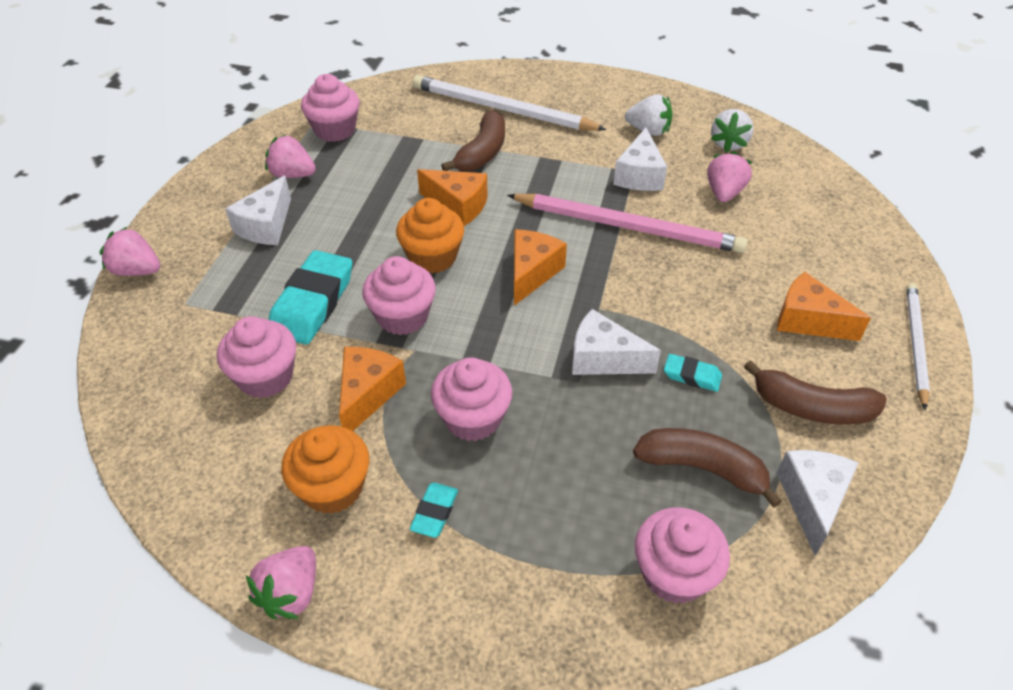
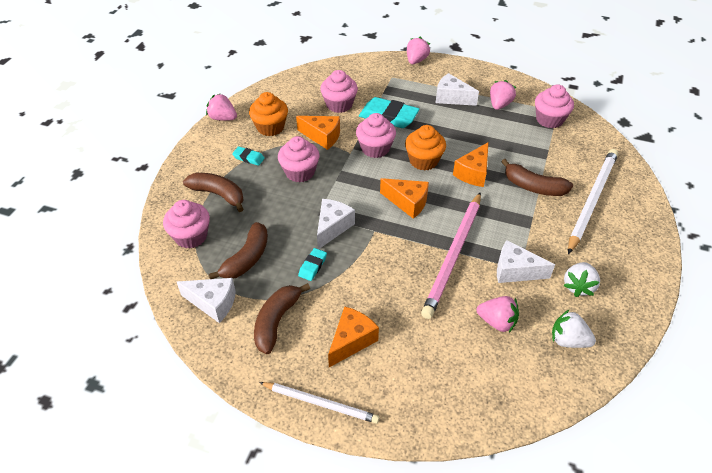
camera: 95 degrees right, 0 degrees up
(551, 548) = (218, 194): none -> brown banana

